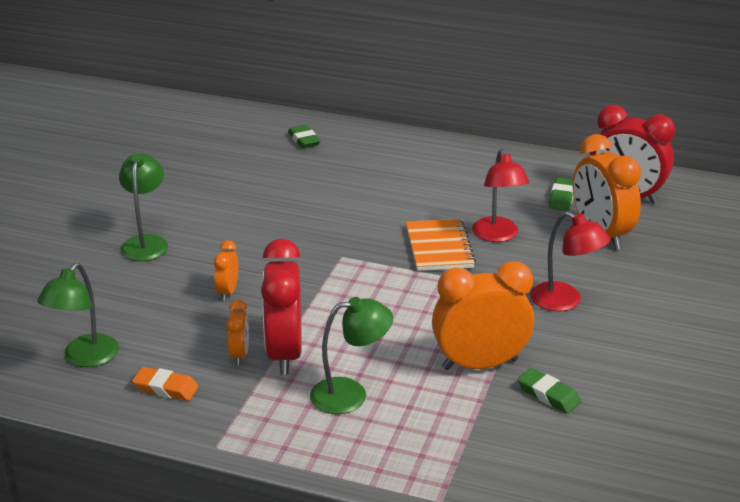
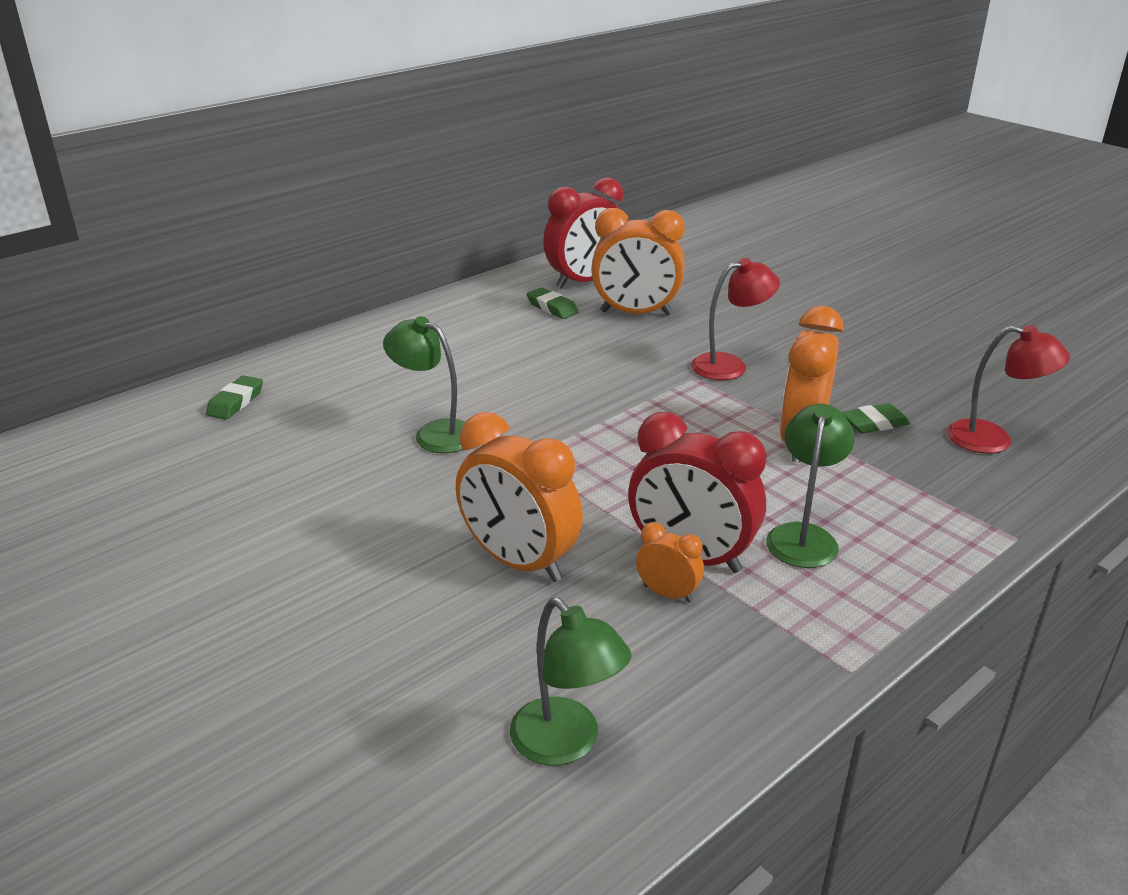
camera: 60 degrees left, 0 degrees up
(146, 243) = (323, 598): green lamp -> green lamp (435, 433)
(166, 388) = (697, 680): orange eraser -> none
(227, 292) = (519, 562): orange clock -> orange clock, size x2.06
(304, 140) = (236, 402): green eraser -> green eraser turned 75 degrees counterclockwise
(439, 247) = (571, 395): orange notebook -> none
(498, 236) = (583, 358): red lamp -> red lamp (993, 440)

